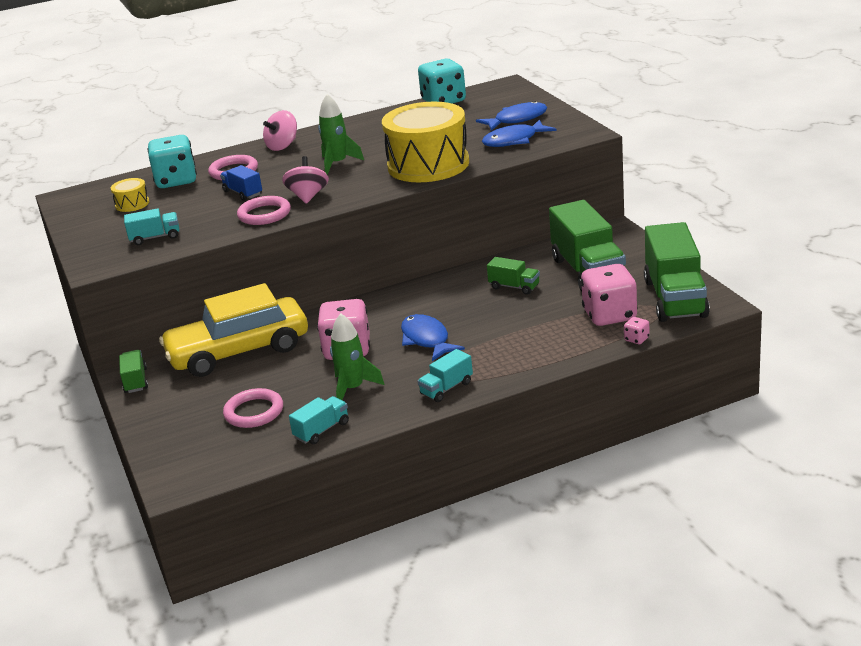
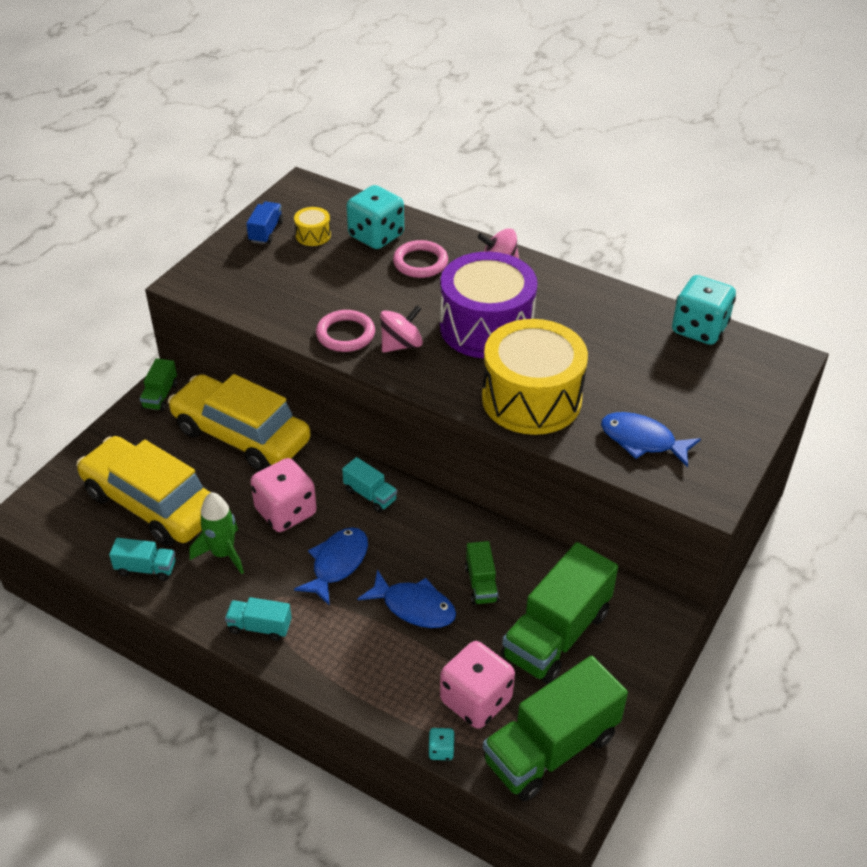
camera: 50 degrees right, 15 degrees up
(136, 381) = (160, 395): green truck -> green truck turned 150 degrees clockwise
(155, 237) = (258, 287): turquoise truck -> turquoise truck (370, 495)
(243, 193) = (379, 295): blue truck -> blue truck (266, 232)
(254, 412) = (152, 503): pink ring -> yellow car
(337, 164) = (486, 327): green rocket -> purple drum
(517, 119) = (699, 416): blue fish -> blue fish (414, 607)
(636, 339) = (441, 750): pink dice -> turquoise dice

